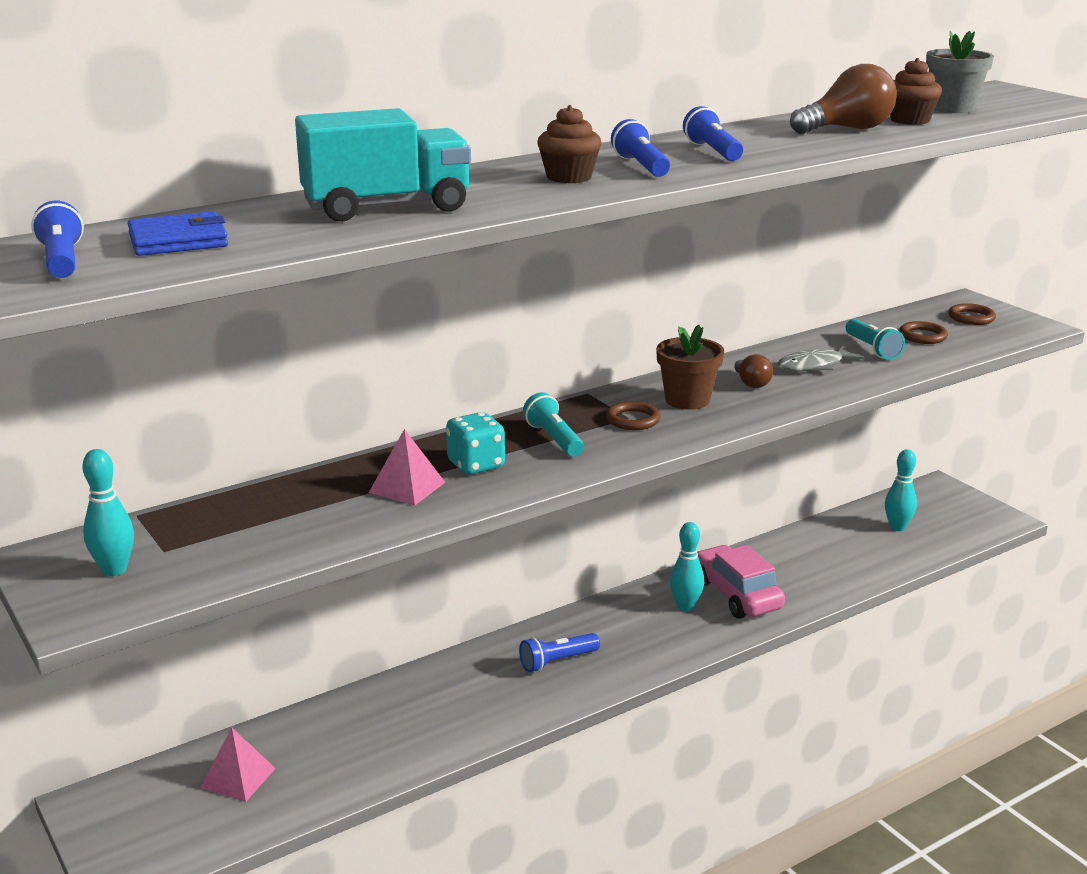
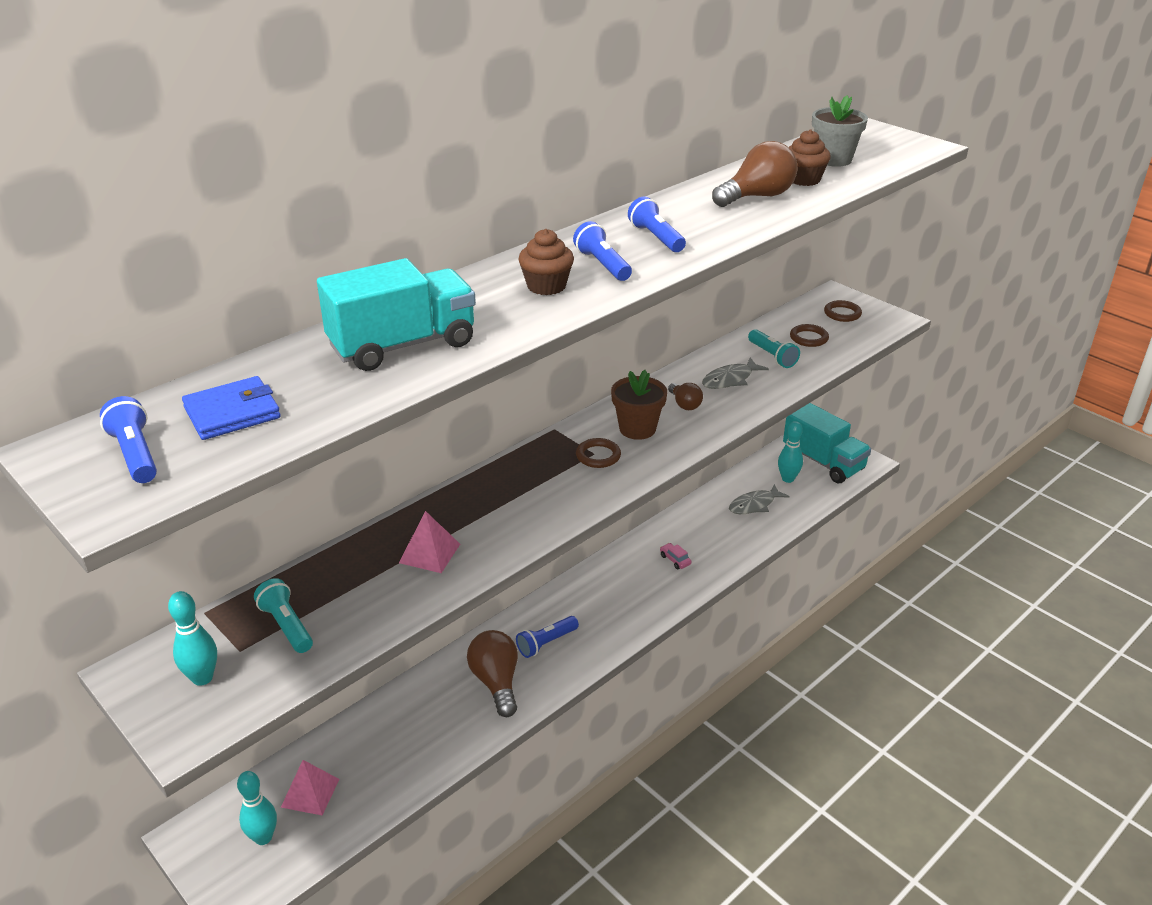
camera: 10 degrees left, 10 degrees up
(476, 465) = (481, 521): turquoise dice -> none
(487, 694) = (496, 682): none -> brown light bulb
(553, 439) = (538, 484): turquoise flashlight -> turquoise flashlight (286, 626)
(685, 606) = (637, 576): turquoise bowling pin -> turquoise bowling pin (263, 837)
(736, 595) = (675, 560): pink car -> pink car, size x0.40
(849, 549) = (754, 505): none -> grey fish
(946, 514) = (823, 462): none -> turquoise truck

